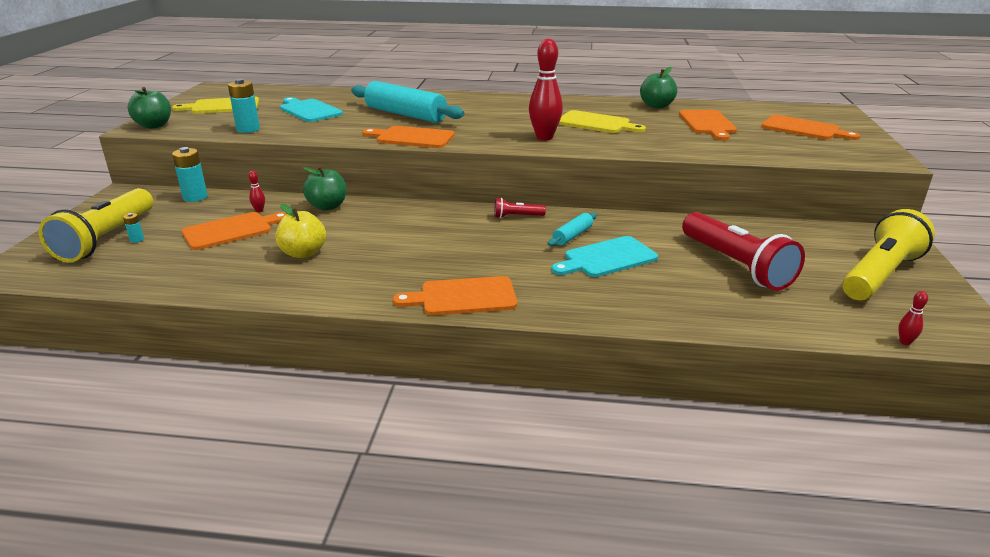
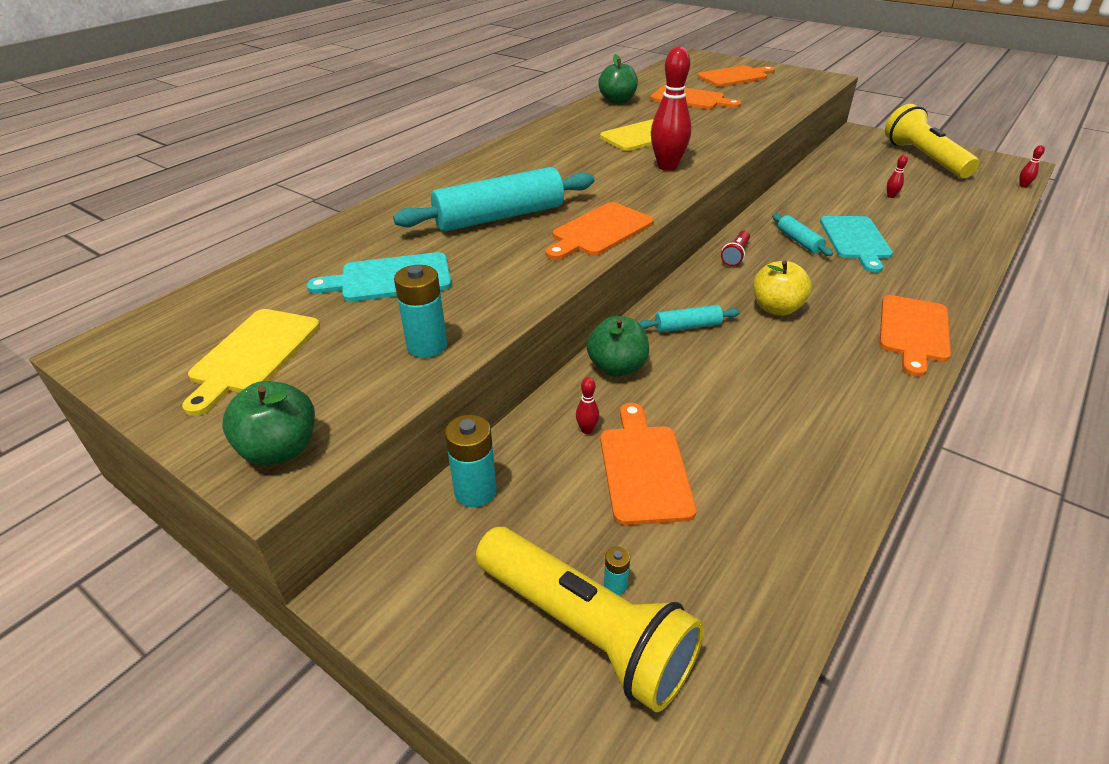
camera: 60 degrees left, 10 degrees up
(303, 253) = (758, 415): yellow apple -> yellow apple (776, 308)
(393, 217) = (687, 326): none -> turquoise rolling pin
(736, 265) = (891, 196): red flashlight -> red bowling pin

